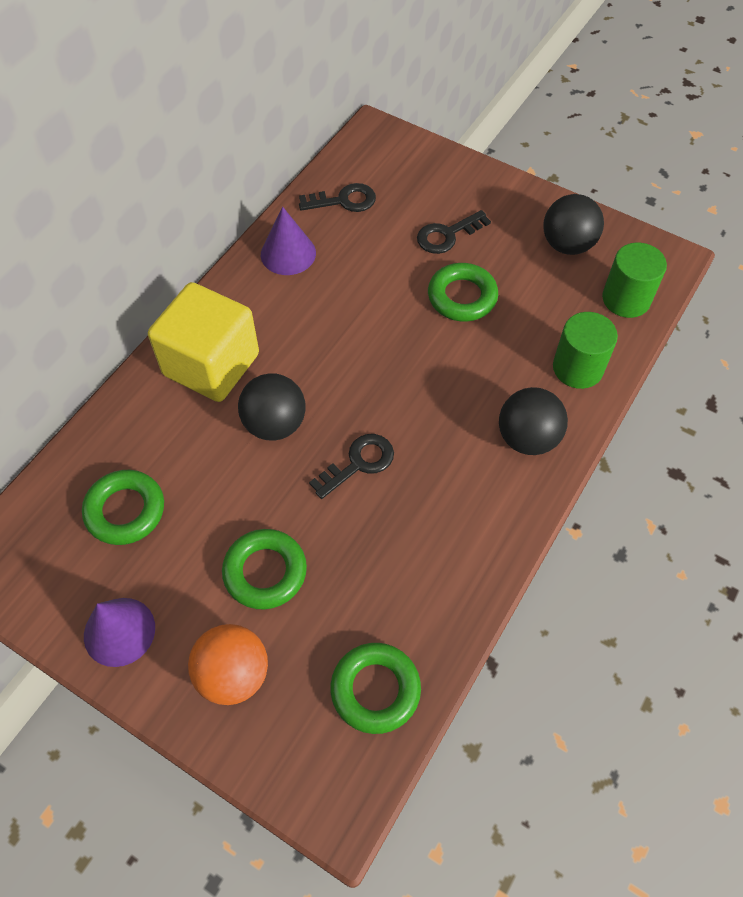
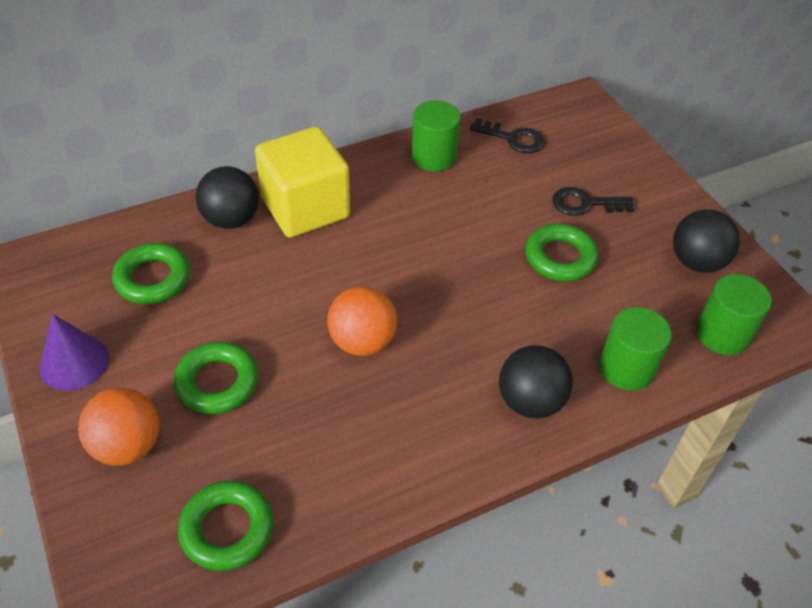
camera: 30 degrees right, 10 degrees down
(275, 424) = (318, 276): black ball -> black ball (231, 219)
(288, 253) = (434, 157): purple cone -> green cylinder
(359, 463) = (362, 342): black key -> orange ball

